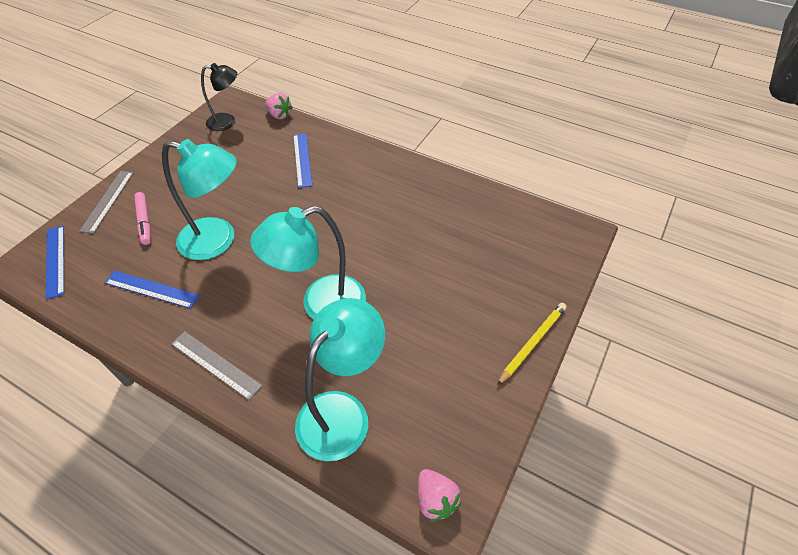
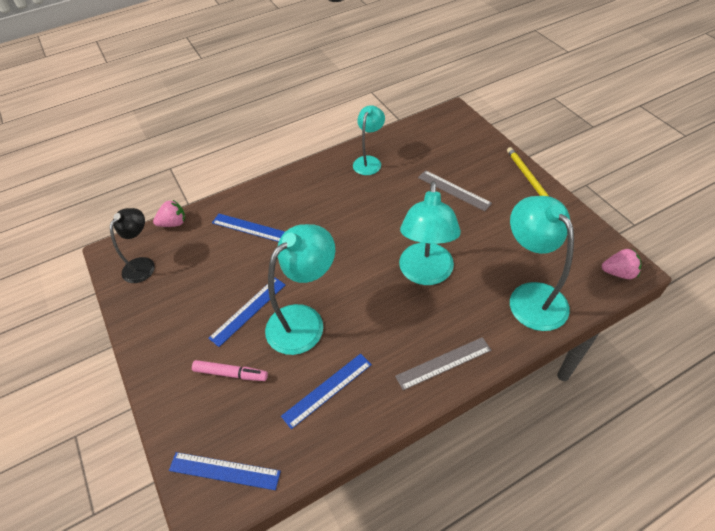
camera: 55 degrees left, 0 degrees up
(107, 201) = (171, 400): grey ruler -> grey ruler (454, 190)
(211, 201) = (248, 311): none -> blue ruler
(445, 197) = (369, 161): none -> turquoise lamp

